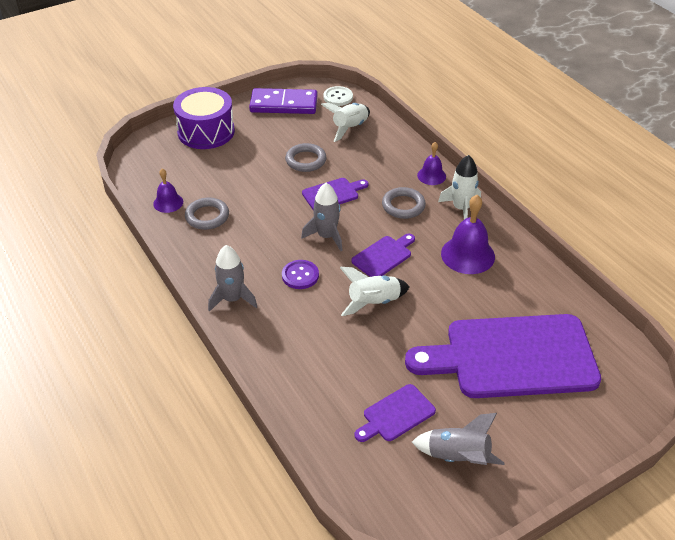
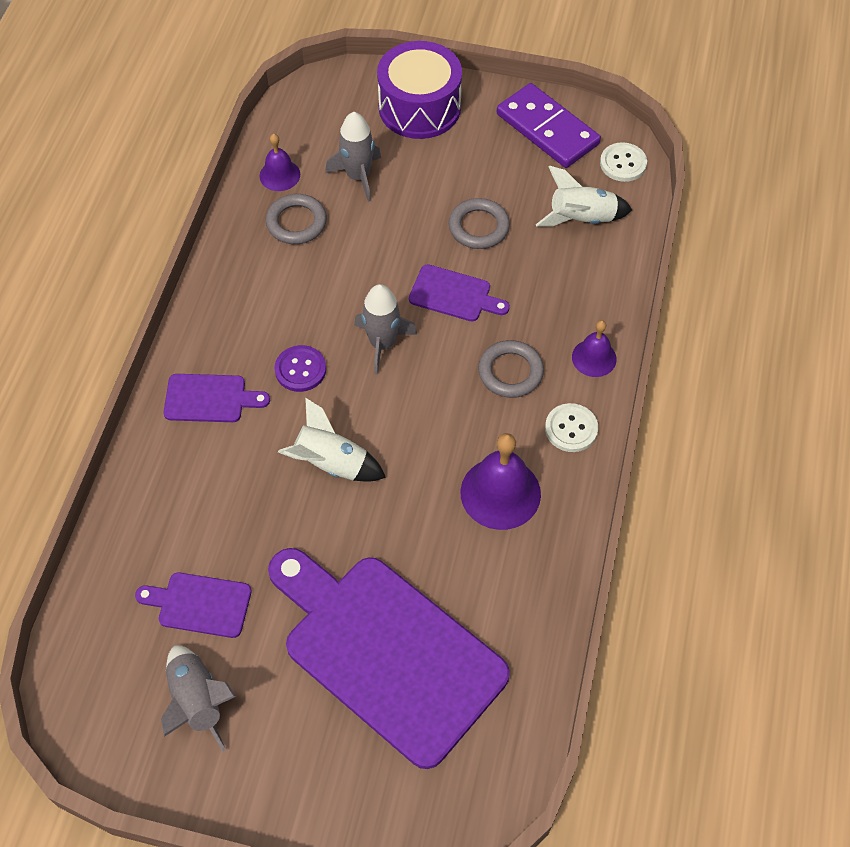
camera: 45 degrees right, 15 degrees up
(232, 299) = (208, 342): grey rocket -> grey rocket (358, 176)
(383, 256) = (410, 417): purple cutting board -> purple cutting board (210, 398)
(461, 208) = (571, 429): white rocket -> white button

